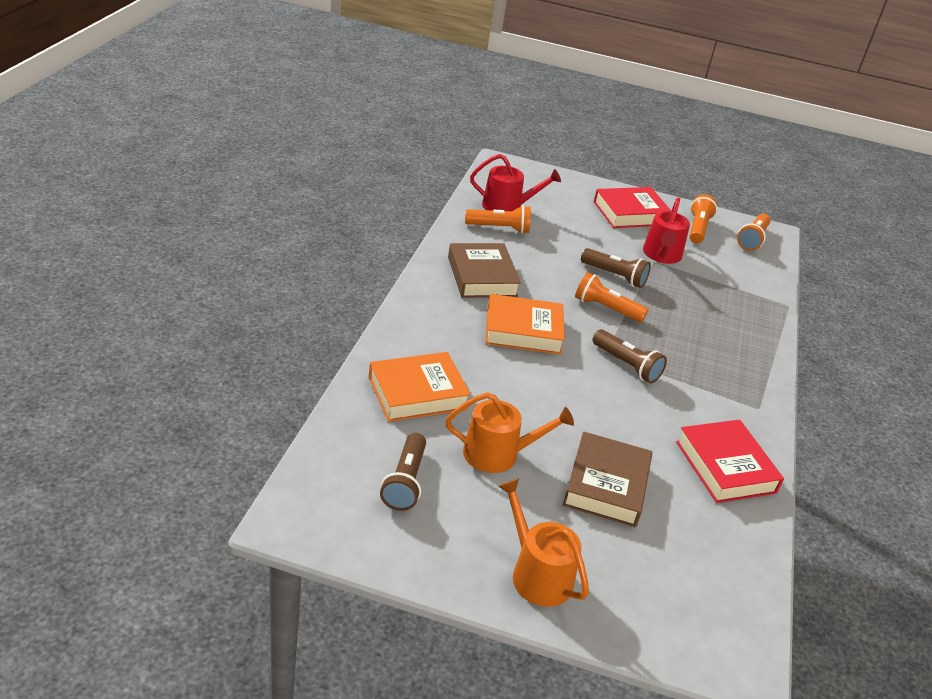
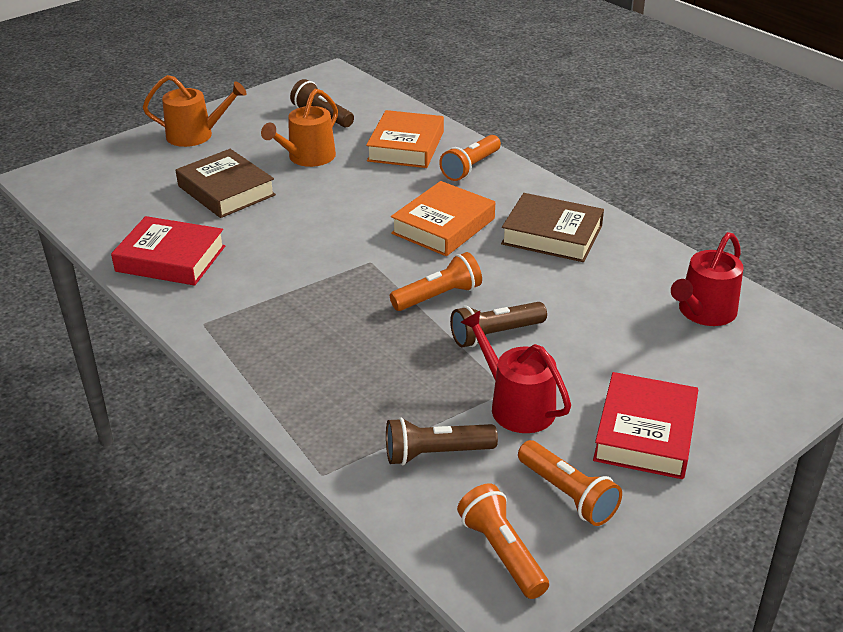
camera: 130 degrees right, 0 degrees up
(500, 228) = (650, 285): orange flashlight -> orange flashlight (470, 167)
(627, 365) = (341, 267): brown flashlight -> brown flashlight (435, 454)

